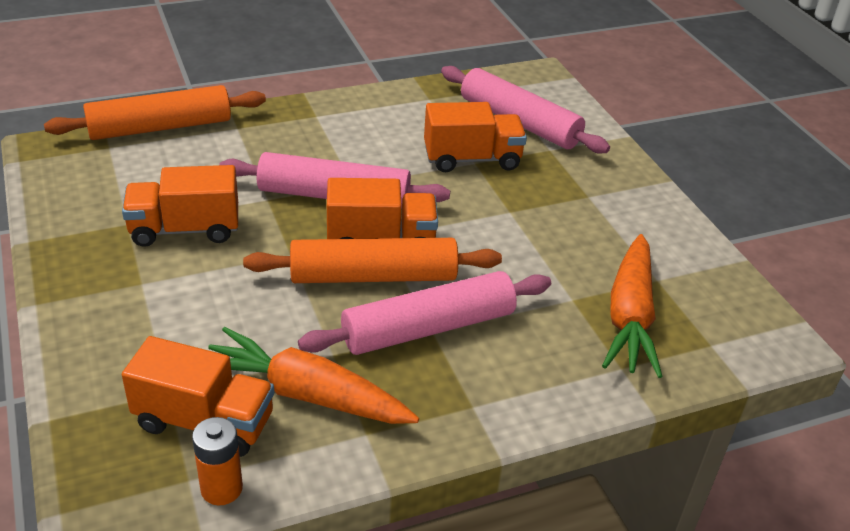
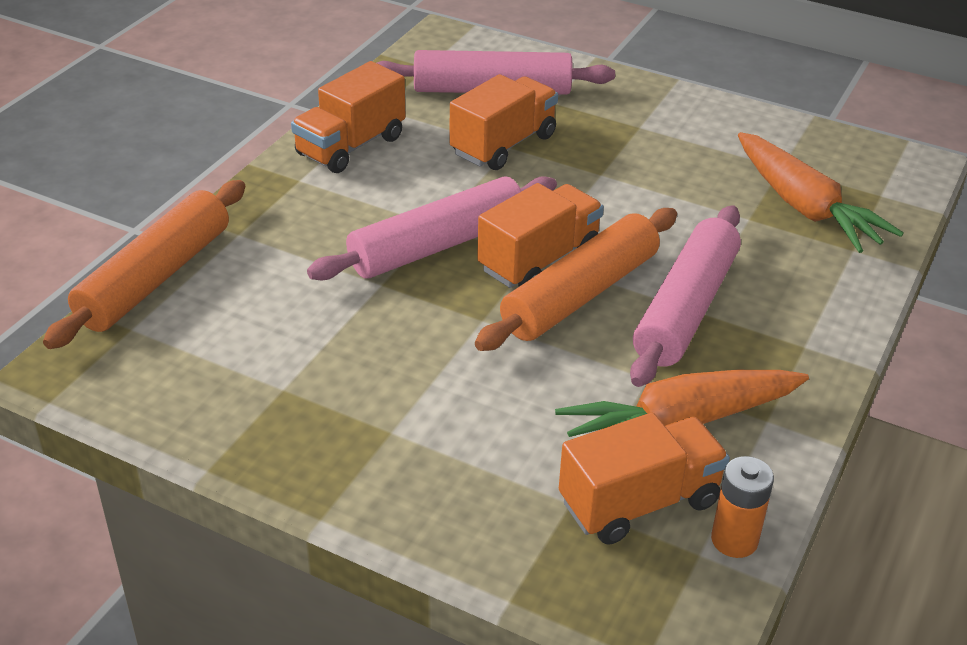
camera: 40 degrees left, 0 degrees up
(185, 229) = (350, 358): orange truck -> orange truck (351, 146)

